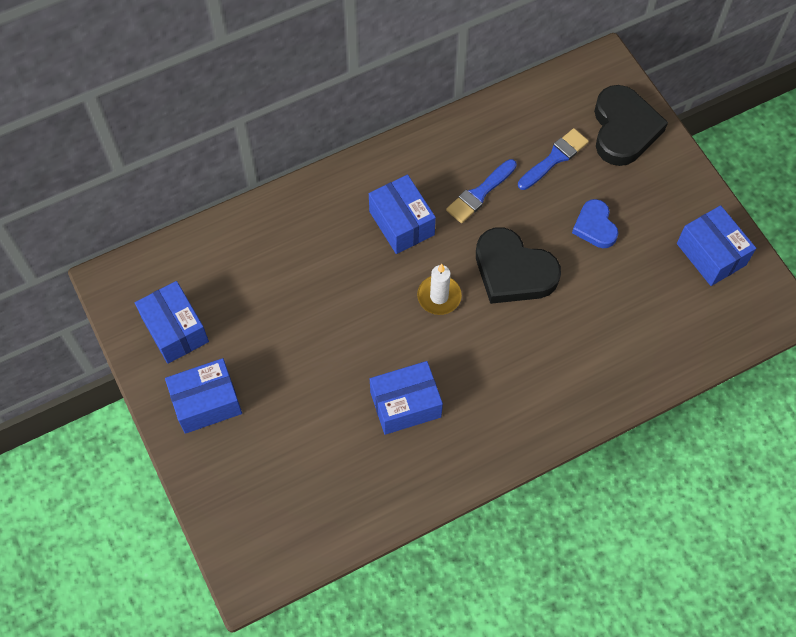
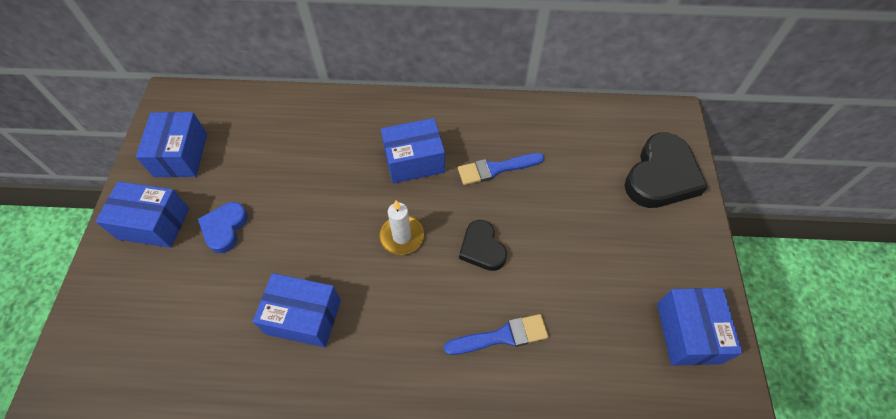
camera: 30 degrees right, 5 degrees down
(401, 223) = (414, 161): blue box -> blue box turned 75 degrees clockwise
(513, 271) = (482, 248): black heart -> black heart, size x0.58
(555, 158) = (582, 171): blue brush -> blue brush (502, 336)
(595, 226) = (583, 247): blue heart -> blue heart (224, 228)

